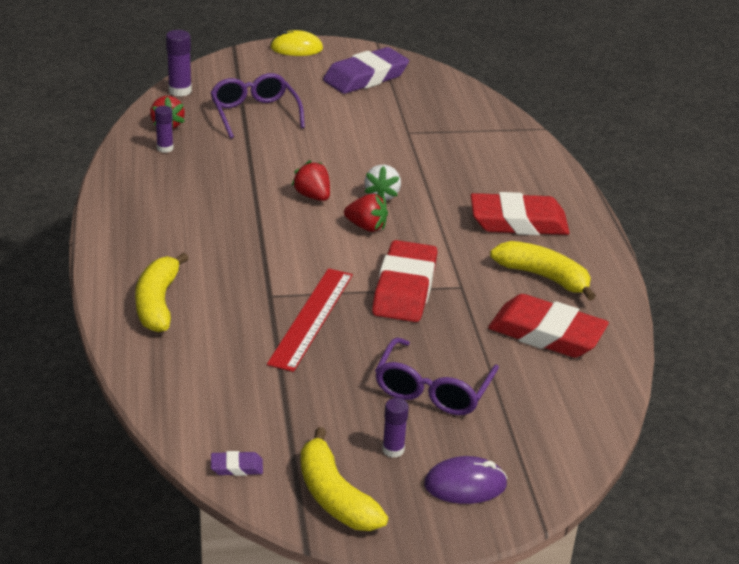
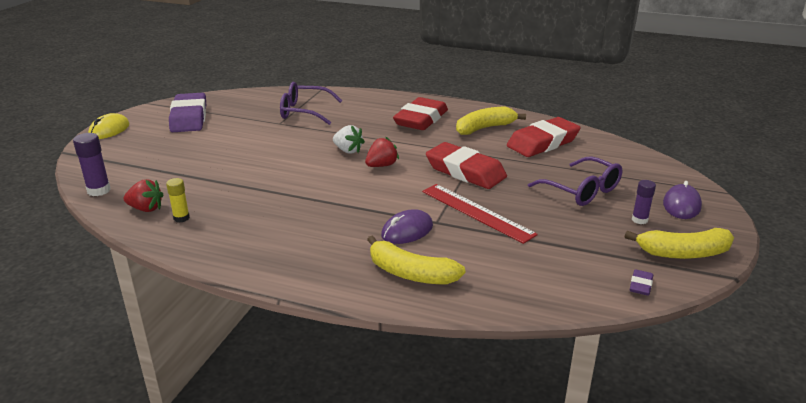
camera: 60 degrees left, 5 degrees down
(165, 148) = (181, 218): purple glue stick -> yellow glue stick
(236, 281) = (407, 231): none -> purple mouse
(254, 114) = (181, 168): purple glasses -> purple glasses (304, 112)
(313, 196) = (323, 174): red strawberry -> none

